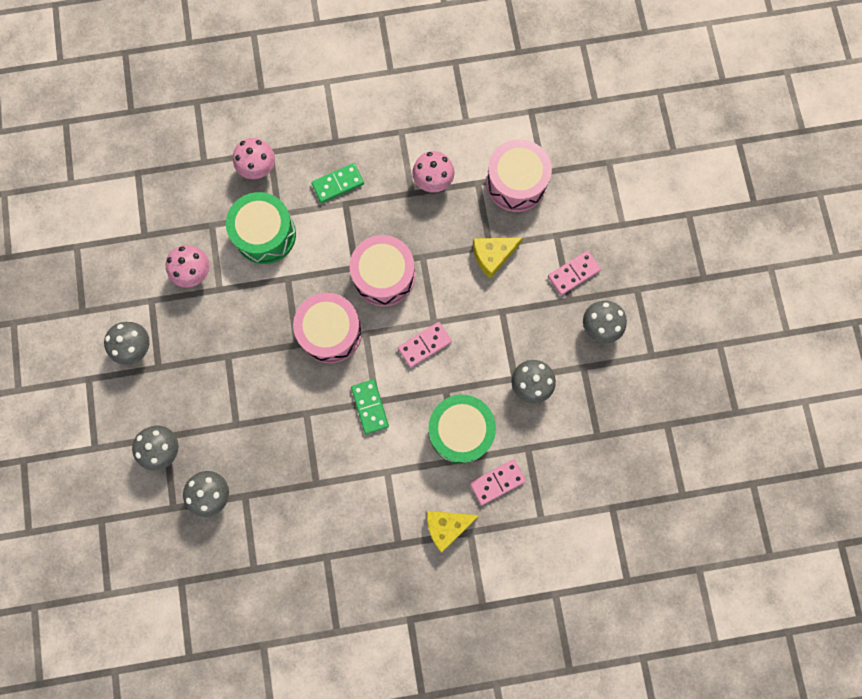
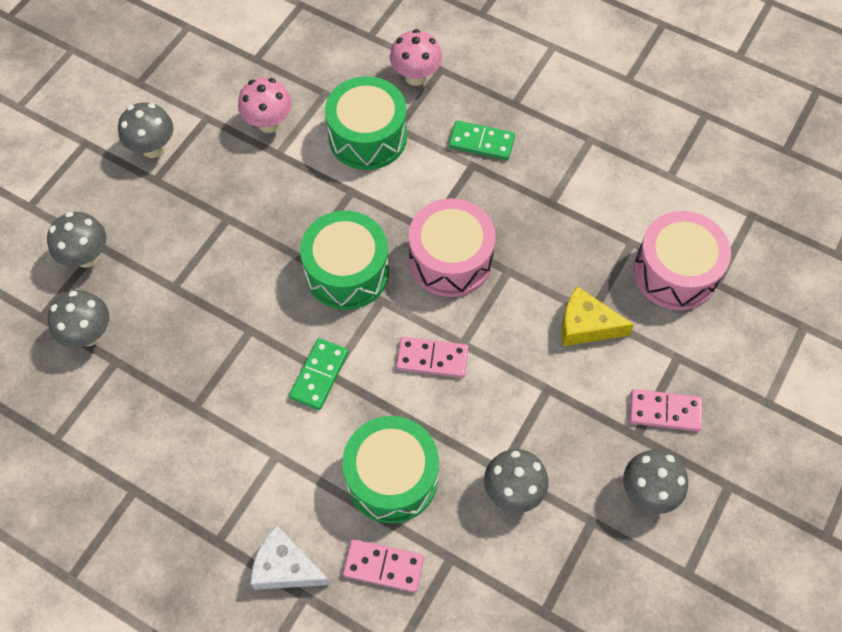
camera: 40 degrees right, 15 degrees down
(330, 332) = (347, 272): pink drum -> green drum
(433, 182) = (583, 208): pink mushroom -> none
(447, 526) = (286, 567): yellow cheese -> white cheese

